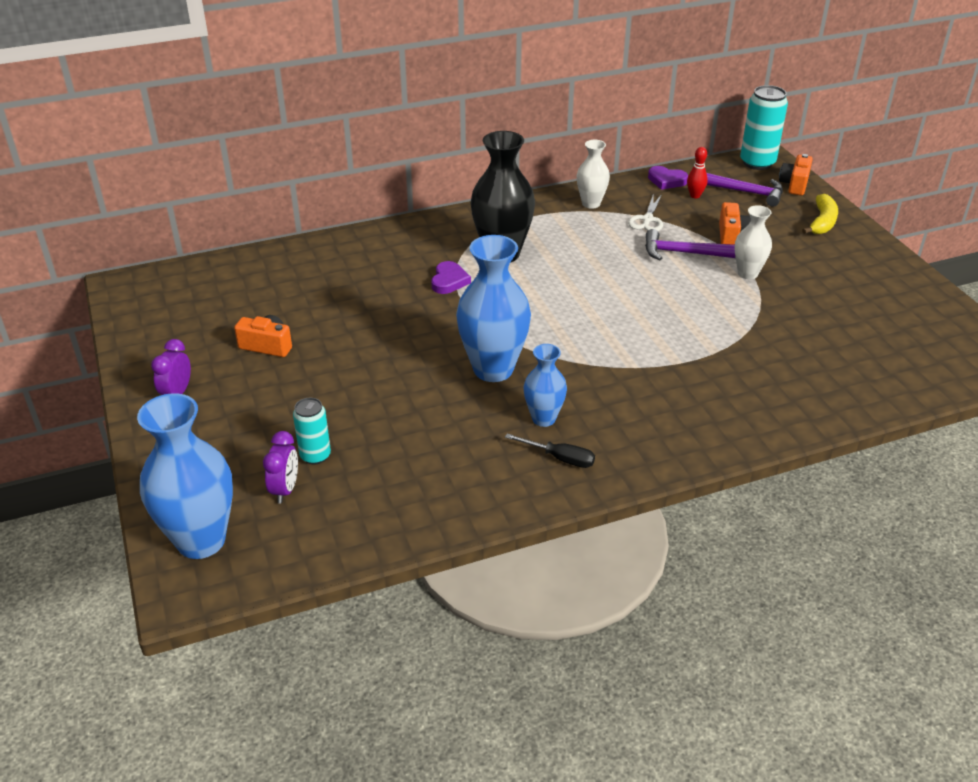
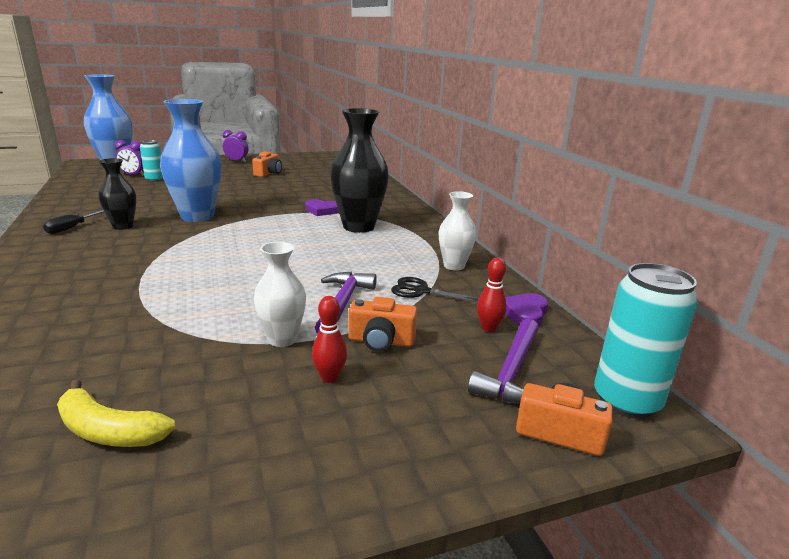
camera: 90 degrees right, 15 degrees down
(543, 418) = (123, 226): blue vase -> black vase
(647, 219) = (421, 291): white scissors -> black scissors
(782, 251) = (329, 377): none -> red bowling pin
(822, 222) = (420, 440): yellow banana -> yellow banana (109, 431)

